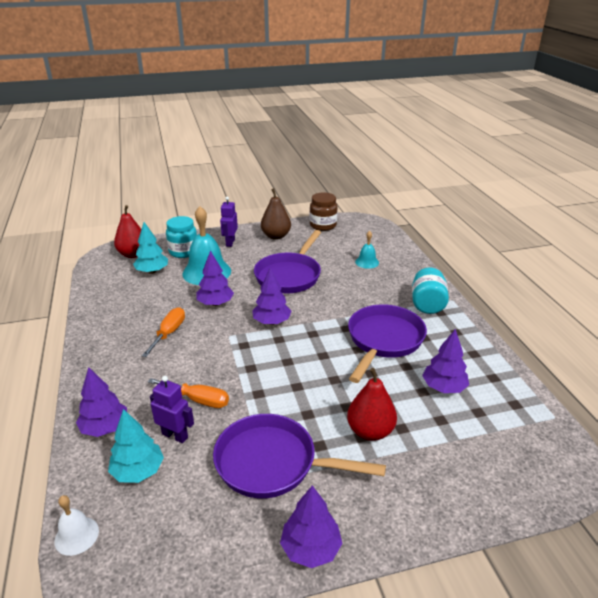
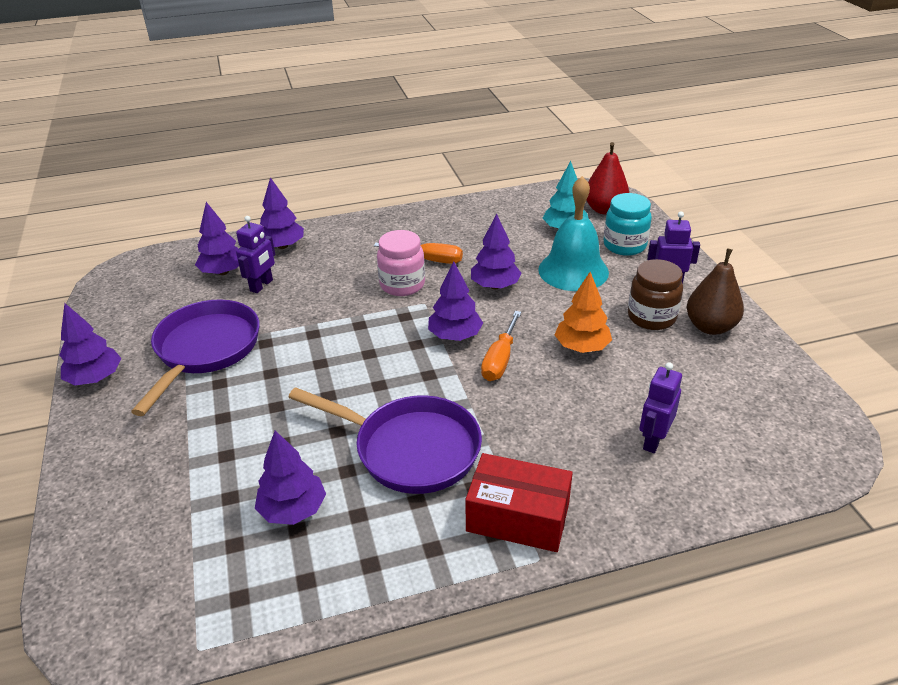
camera: 90 degrees right, 5 degrees up
(76, 535) = (167, 254): white bell -> none
(138, 471) = (223, 272): turquoise tree -> purple tree
(198, 400) = (310, 293): orange screwdriver -> orange screwdriver (500, 360)
(201, 347) = (402, 285): none -> pink jar
(289, 275) = (582, 347): purple pan -> orange tree
(323, 225) = (781, 382): brown jar -> brown jar (651, 317)
(367, 262) = (653, 440): turquoise bell -> purple robot
(370, 431) = (228, 425): red pear -> none
(427, 304) = (518, 517): turquoise jar -> red box

